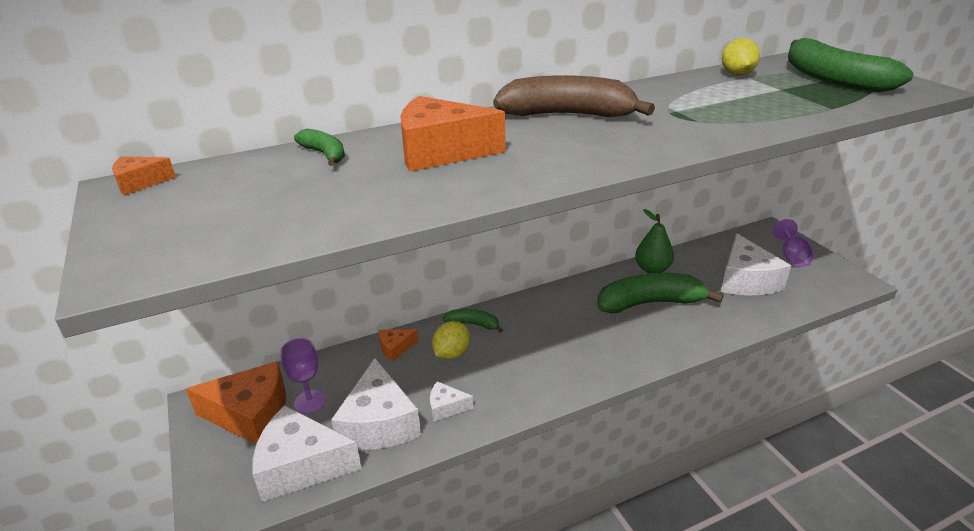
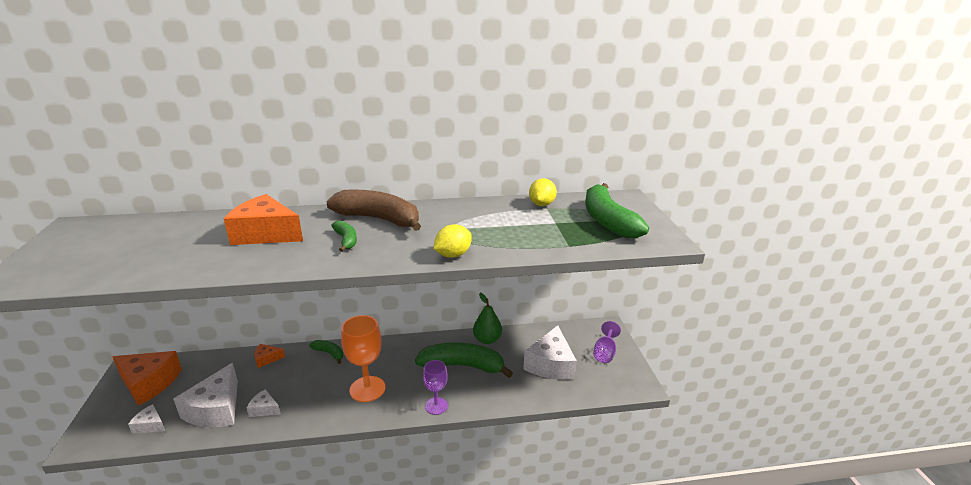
camera: 15 degrees right, 5 degrees down
(140, 183) = (83, 225): orange cheese -> none
(301, 466) = (150, 425): white cheese -> white cheese, size x0.48
(310, 402) = (188, 383): purple goblet -> purple goblet (436, 406)
(325, 154) = (200, 223): green banana -> green banana (346, 240)
(451, 353) = (298, 371): yellow lemon -> yellow lemon (453, 255)
(558, 353) = (367, 389): none -> orange goblet

